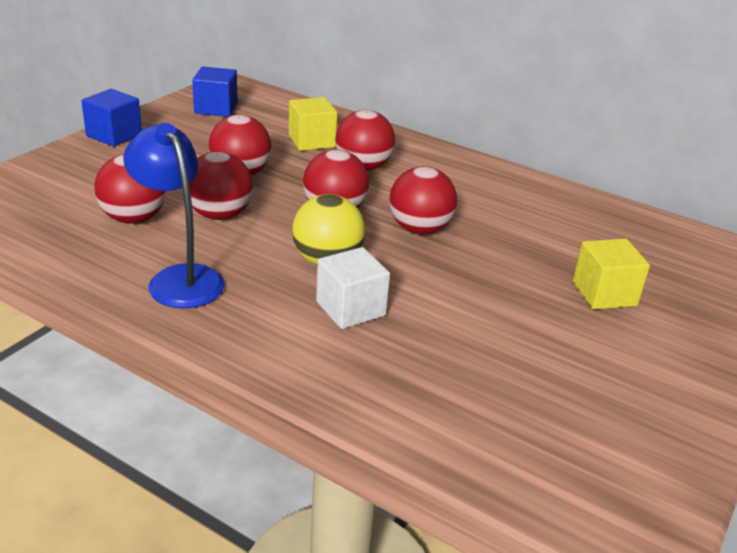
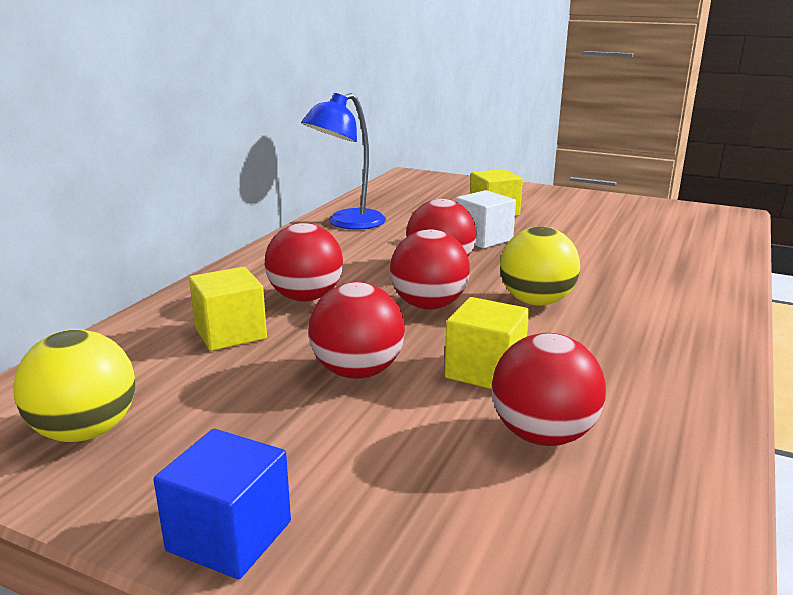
camera: 95 degrees left, 10 degrees down
(179, 278) = (648, 374): blue lamp -> blue lamp (347, 223)
(216, 108) = (85, 432): blue cube -> yellow ball
(219, 215) = (485, 371): red ball -> yellow cube
(350, 308) = (606, 287): white cube -> white cube (483, 239)

